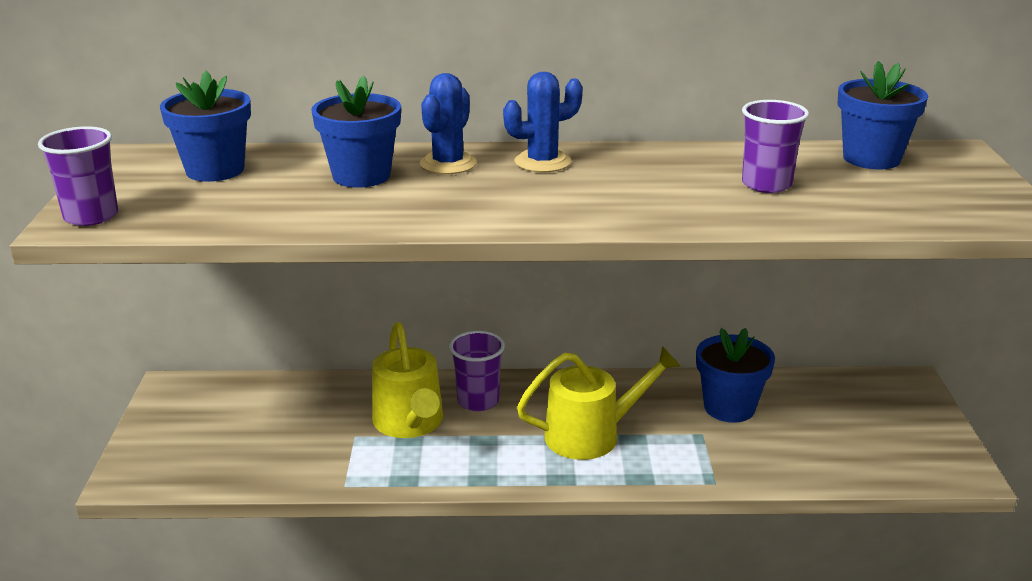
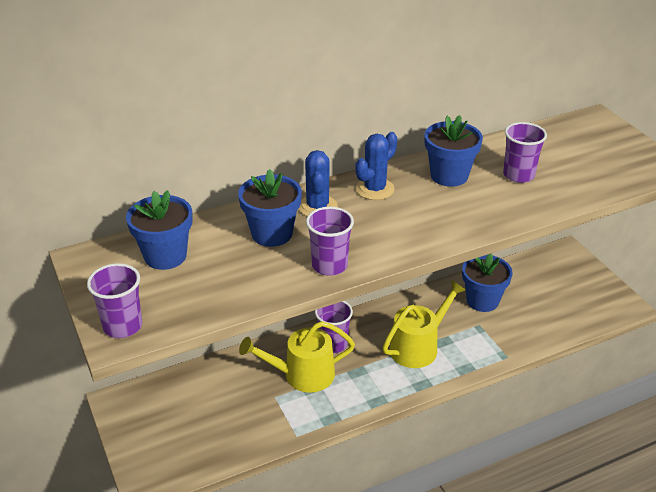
camera: 25 degrees left, 10 degrees up
(396, 217) = (329, 265): none -> purple cup
(410, 423) = (302, 375): yellow watering can -> yellow watering can turned 120 degrees clockwise
(871, 158) = (557, 136): blue flower pot -> blue flower pot (449, 176)

